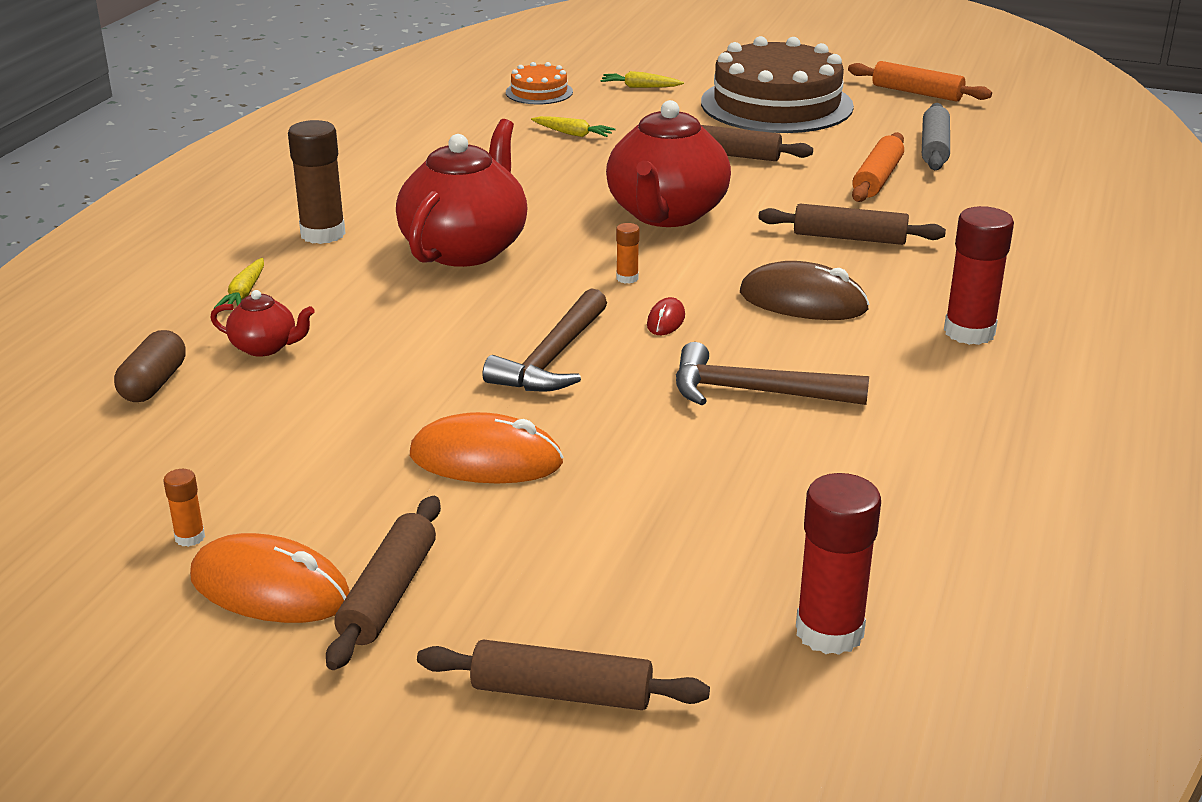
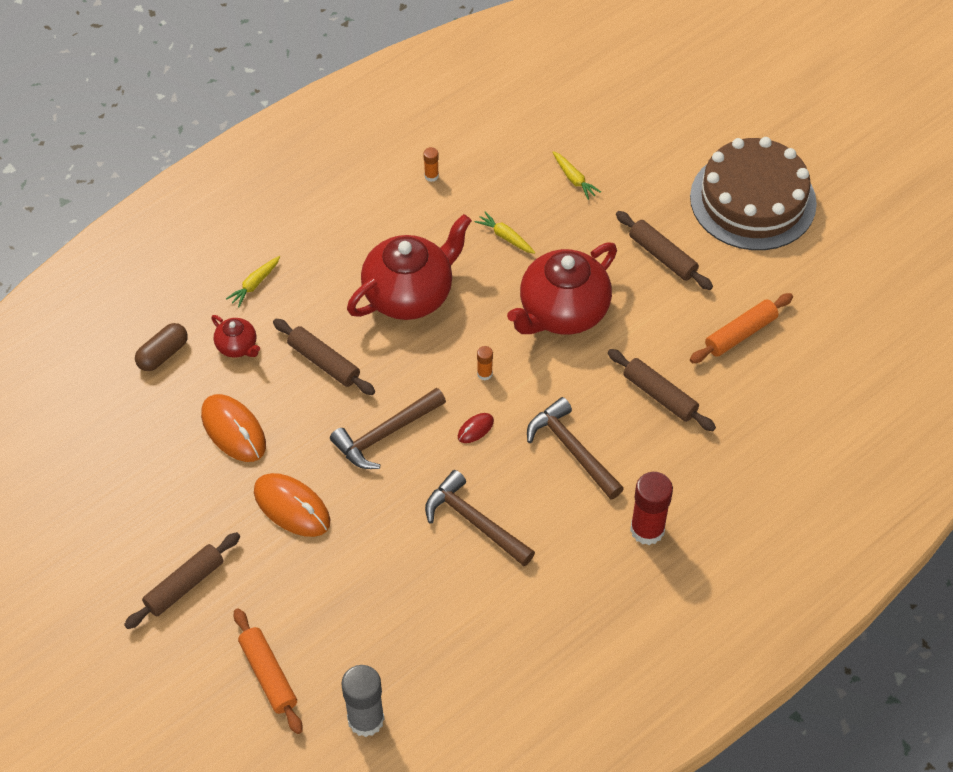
camera: 30 degrees right, 25 degrees up
(190, 537) = (118, 496): orange glue stick -> orange glue stick (431, 176)
(270, 588) = (135, 553): orange mouse -> orange mouse (233, 430)
(323, 234) = (335, 237): brown glue stick -> none
(539, 92) = (591, 107): orange cake -> none
(561, 693) = (219, 690): brown rolling pin -> brown rolling pin (324, 362)
(640, 87) = (670, 131): yellow carrot -> yellow carrot (505, 237)
(803, 301) = (572, 450): brown mouse -> brown hammer
(829, 632) = (366, 719): red glue stick -> grey glue stick
(917, 93) = (876, 229): orange rolling pin -> orange rolling pin (268, 675)
(934, 148) = (818, 312): grey rolling pin -> none

